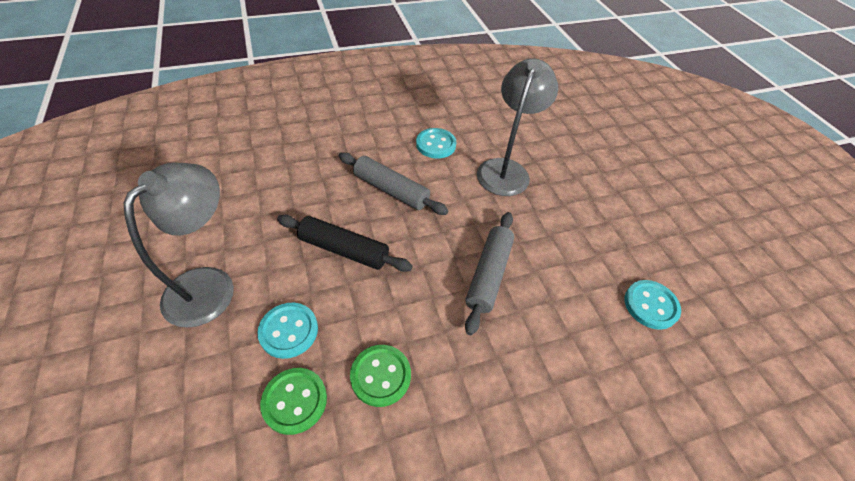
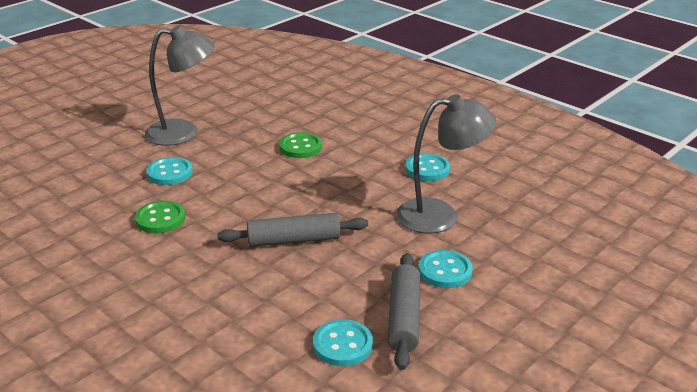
camera: 65 degrees right, 20 degrees down
(295, 401) = (121, 194): green button -> green button (300, 147)
(344, 250) = (257, 168): black rolling pin -> none
(391, 190) = (342, 166): grey rolling pin -> grey rolling pin (404, 318)
(579, 202) = (445, 271): none -> turquoise button

